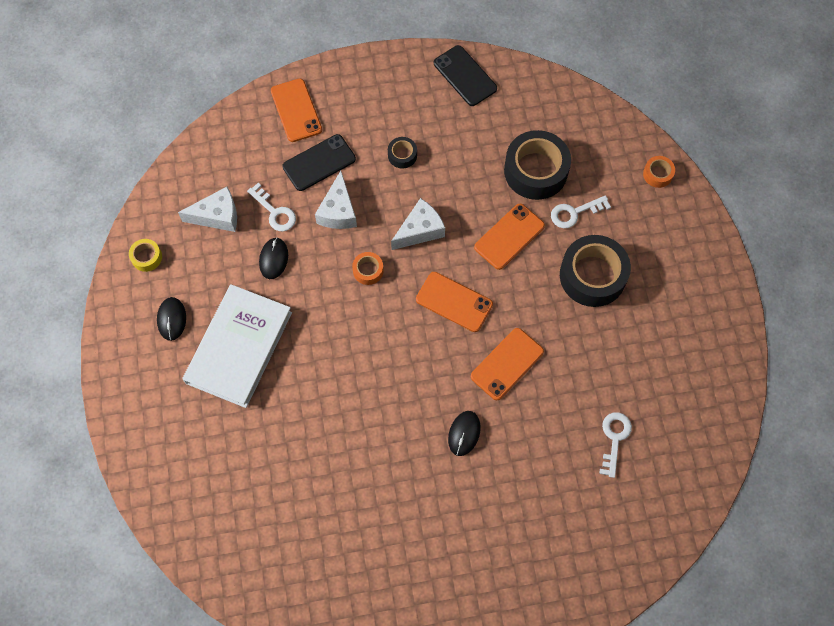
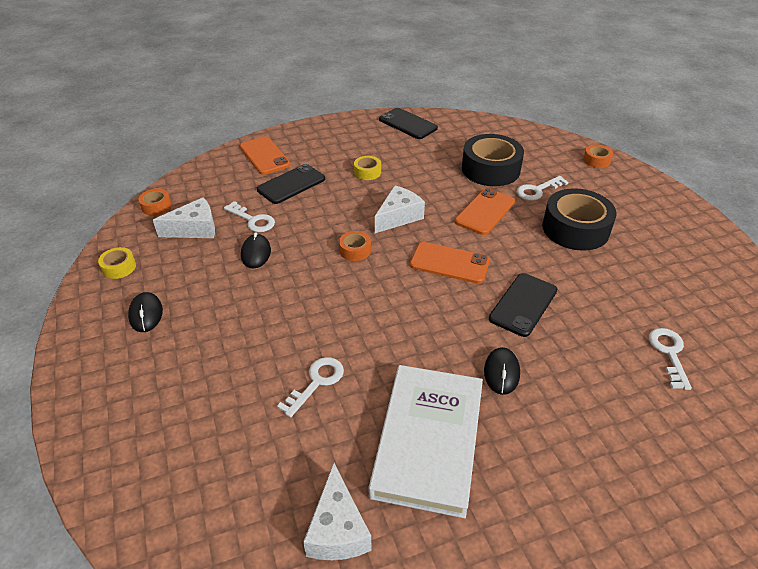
camera: 10 degrees left, 25 degrees down
(180, 176) = (156, 206): none -> orange tape
(239, 347) = (225, 328): white book -> white book (428, 441)
(309, 417) = (316, 382): none -> white key
(338, 211) = (315, 213): white cheese -> white cheese (337, 529)
(402, 155) = (367, 172): black tape -> yellow tape
(507, 364) = (523, 304): orange phone -> black phone

